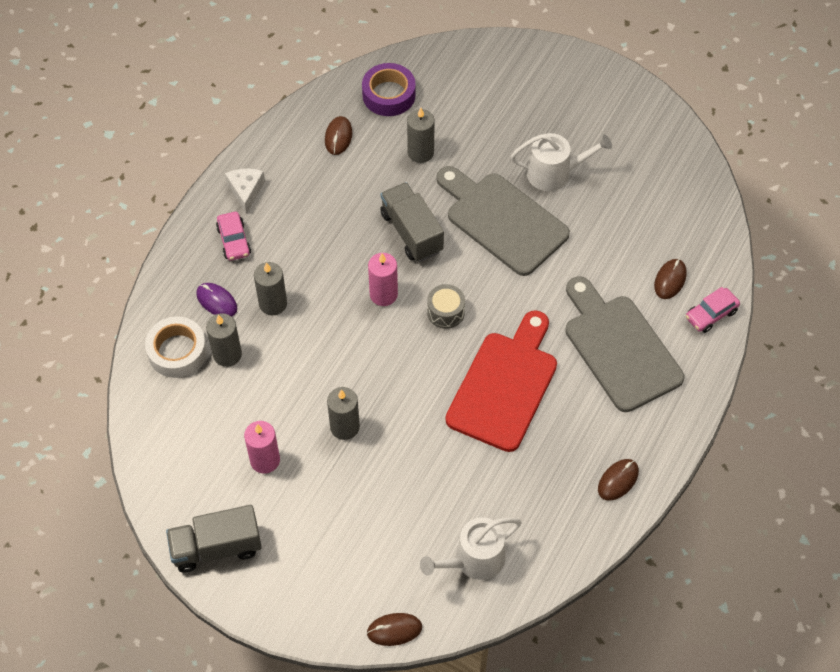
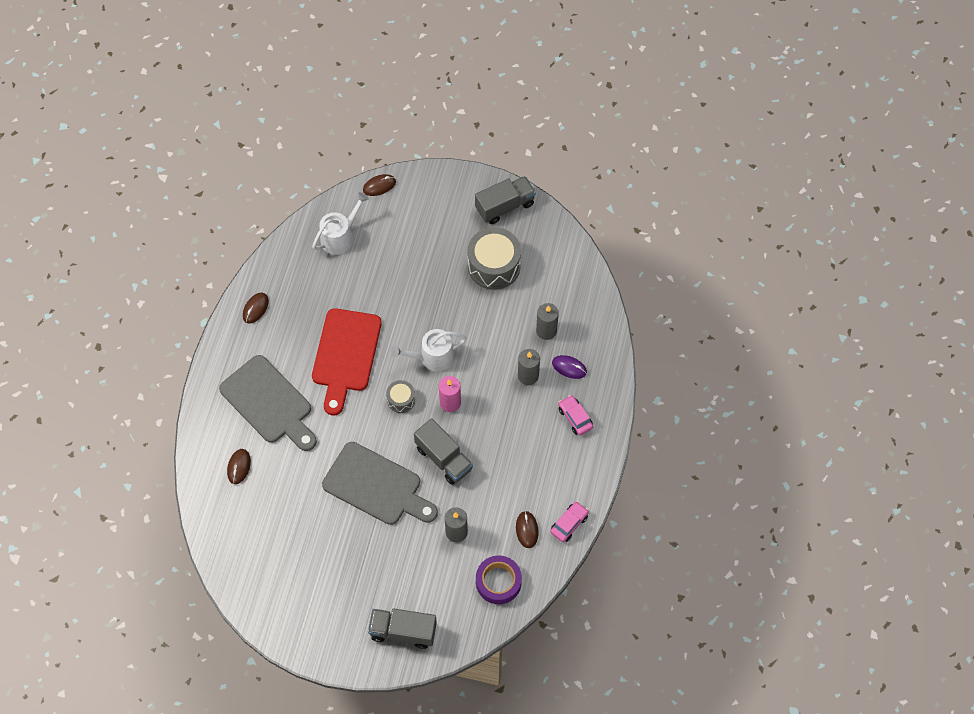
camera: 165 degrees right, 5 degrees up
(177, 351) = (582, 324): white tape -> none
(246, 191) = (582, 462): white cheese -> none
(265, 460) = (494, 266): pink candle -> grey drum
(344, 427) = (448, 300): grey candle -> none
(508, 73) = (403, 631): none -> grey truck
(554, 173) = (344, 539): white watering can -> white watering can (432, 357)
(711, 314) = (205, 446): pink car -> pink car (569, 524)

